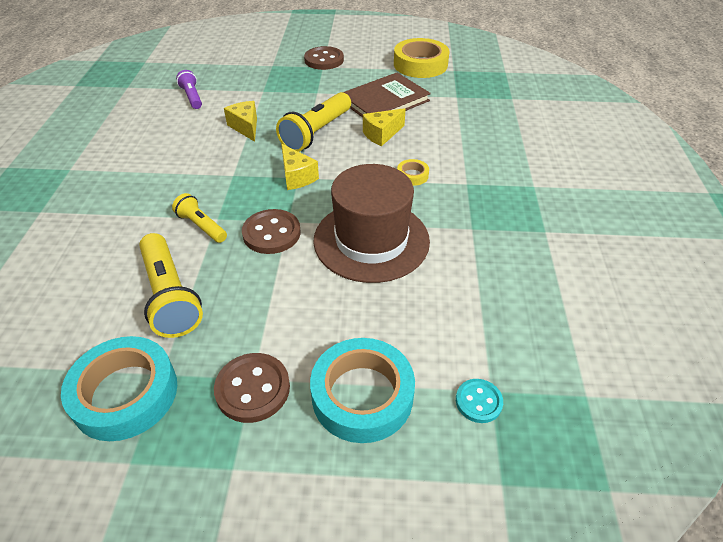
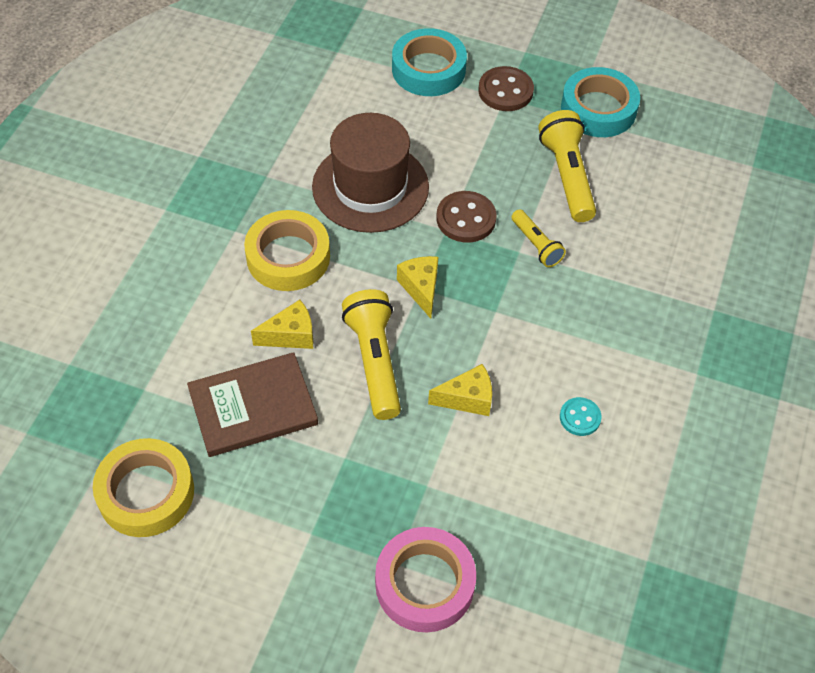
camera: 165 degrees left, 10 degrees up
(192, 97) = (540, 498): purple flashlight -> none
(245, 127) = (467, 399): yellow cheese -> yellow cheese turned 90 degrees counterclockwise
(254, 62) = (424, 584): none -> pink tape
(316, 133) = (374, 361): yellow flashlight -> yellow flashlight turned 60 degrees counterclockwise
(324, 60) = (301, 555): brown button -> none
(412, 175) = (288, 257): yellow tape -> yellow tape, size x2.21
(478, 402) = (350, 48): turquoise button -> turquoise button (580, 417)

